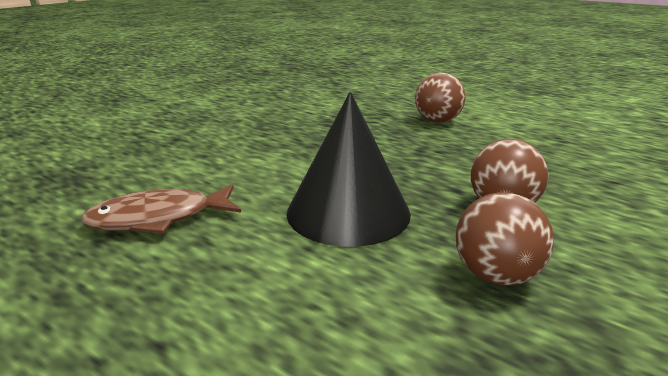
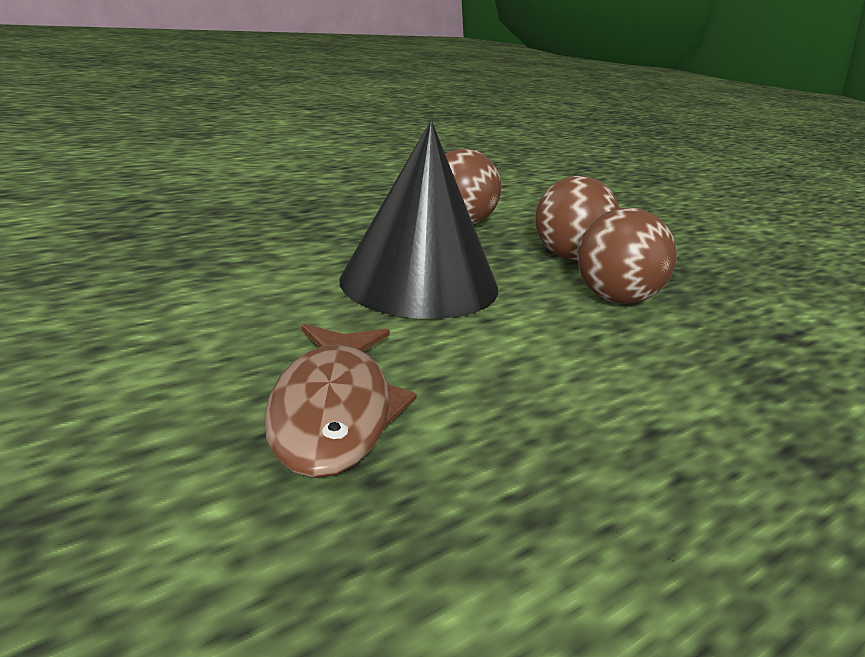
camera: 75 degrees left, 0 degrees up
(437, 121) = (216, 187): brown ball -> brown ball (616, 299)

